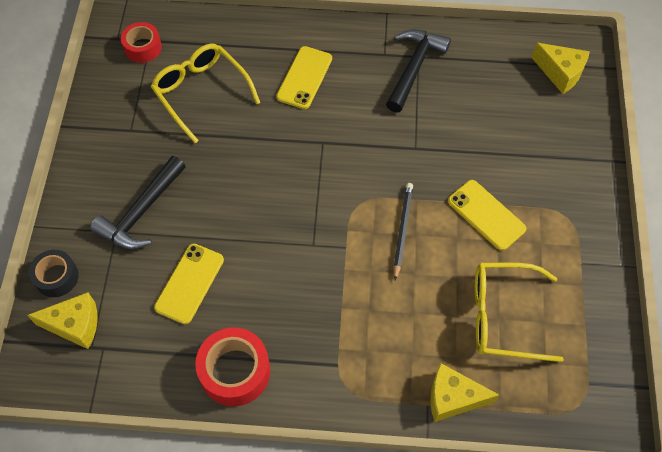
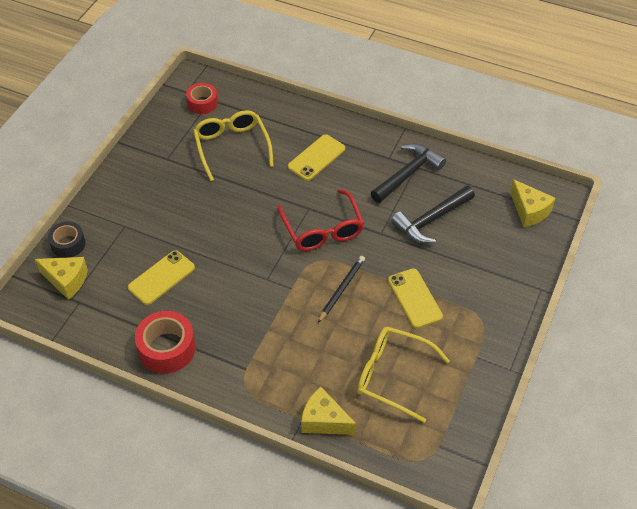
camera: 20 degrees right, 10 degrees down
(141, 212) = (149, 218): black hammer -> black hammer (431, 220)
(349, 164) = (322, 229): none -> red glasses

